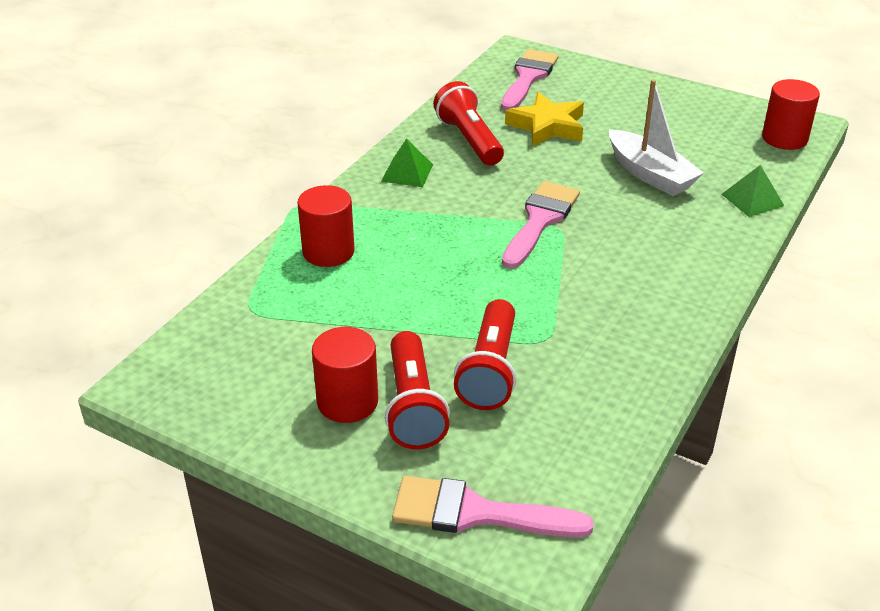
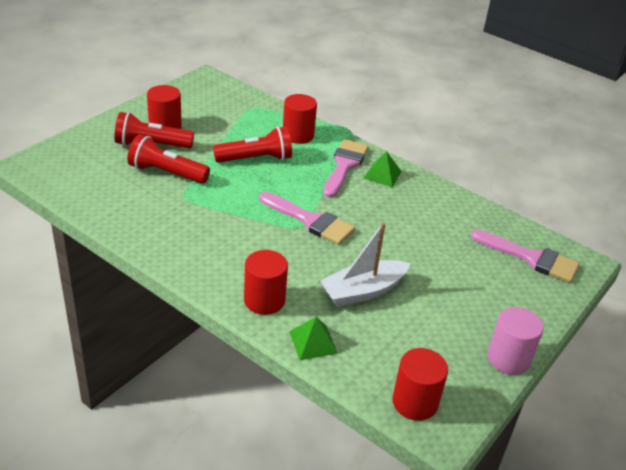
camera: 95 degrees right, 0 degrees up
(469, 140) = (425, 208): red flashlight -> red flashlight (256, 159)
(475, 513) = (68, 151): pink brush -> pink brush (344, 165)
(547, 126) = (445, 252): yellow star -> none
(690, 93) = (508, 358): none -> pink cylinder
(712, 239) = (264, 300): none -> red cylinder

